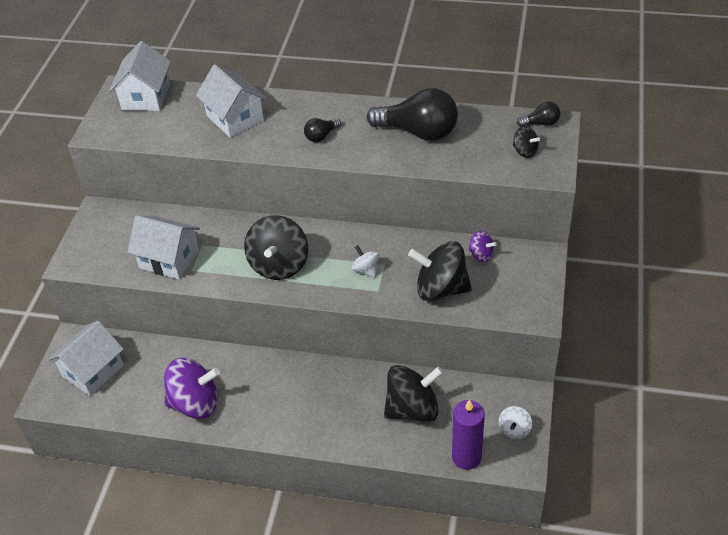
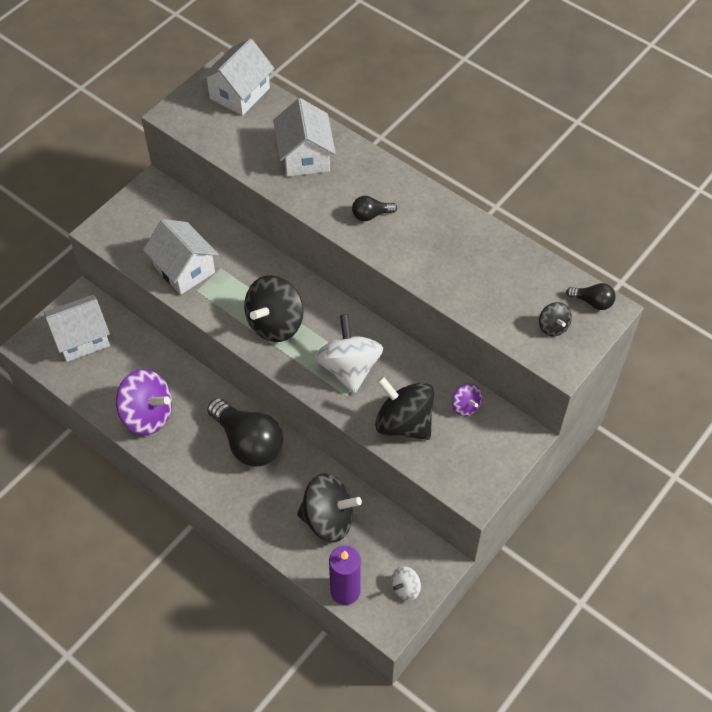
camera: 25 degrees right, 10 degrees up
(366, 270) = (349, 368): white spinning top -> white spinning top, size x2.04
(418, 132) = (465, 254): black light bulb -> black light bulb (248, 442)

